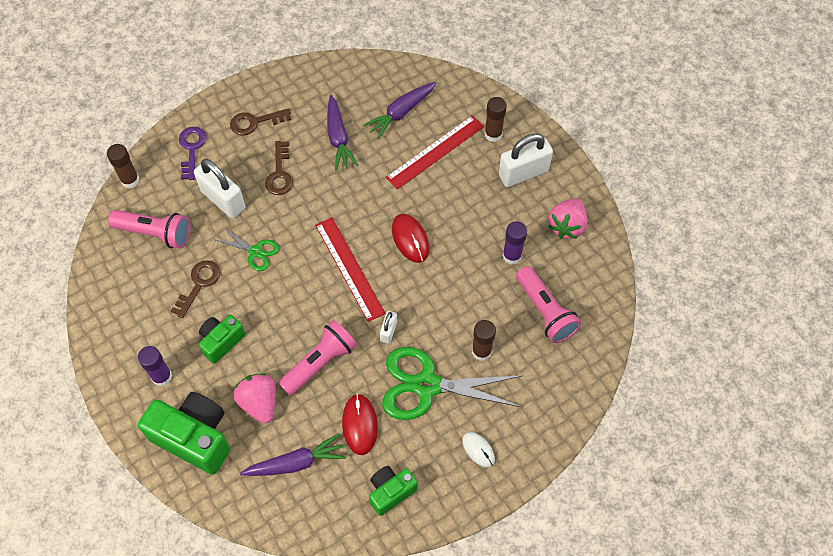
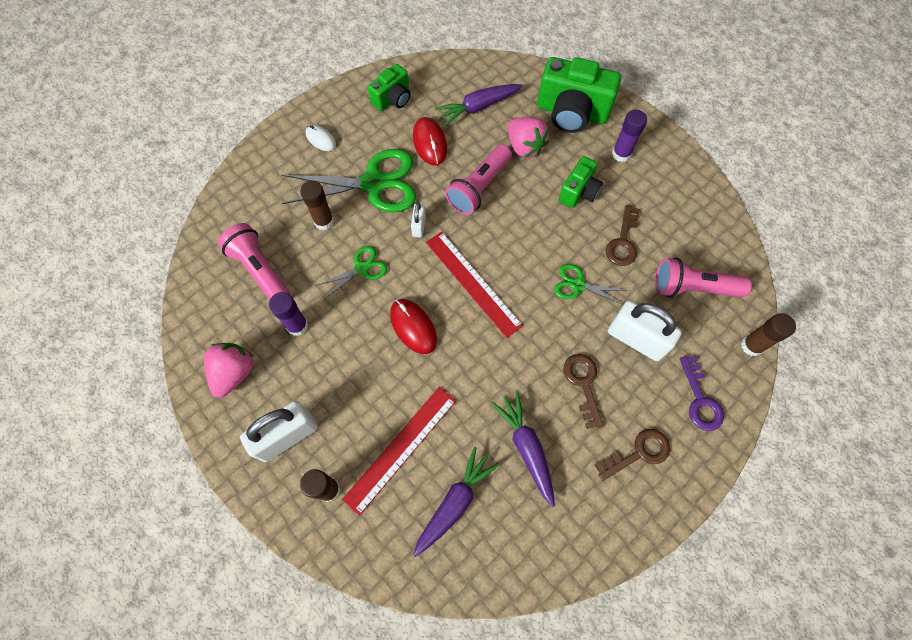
camera: 170 degrees right, 5 degrees up
(449, 298) = (362, 268): none -> green scissors

